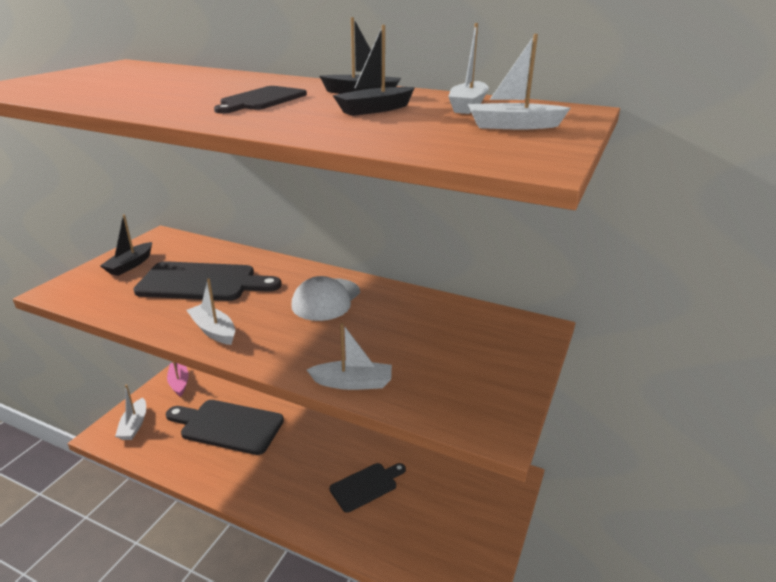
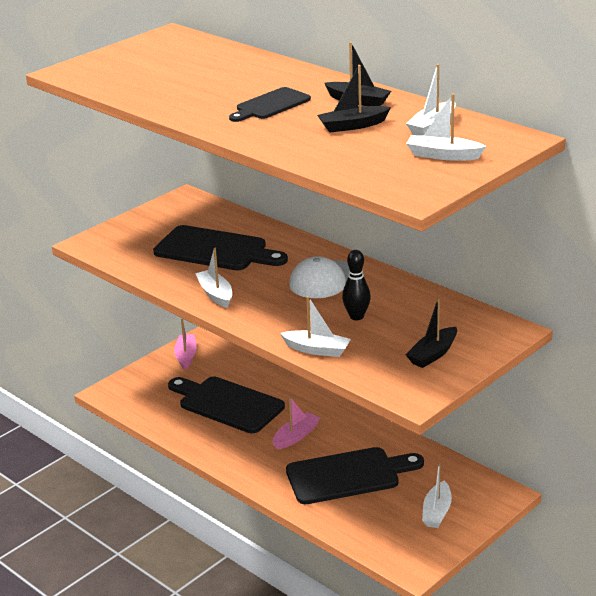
camera: 20 degrees right, 0 degrees up
(130, 265) = (152, 225): black boat -> black boat (433, 354)
(134, 425) = (137, 389): white boat -> white boat (437, 512)
(303, 450) = (296, 436): none -> pink boat
(366, 486) = (348, 475): black cutting board -> black cutting board, size x1.68
(378, 335) = (356, 316): none -> black bowling pin

